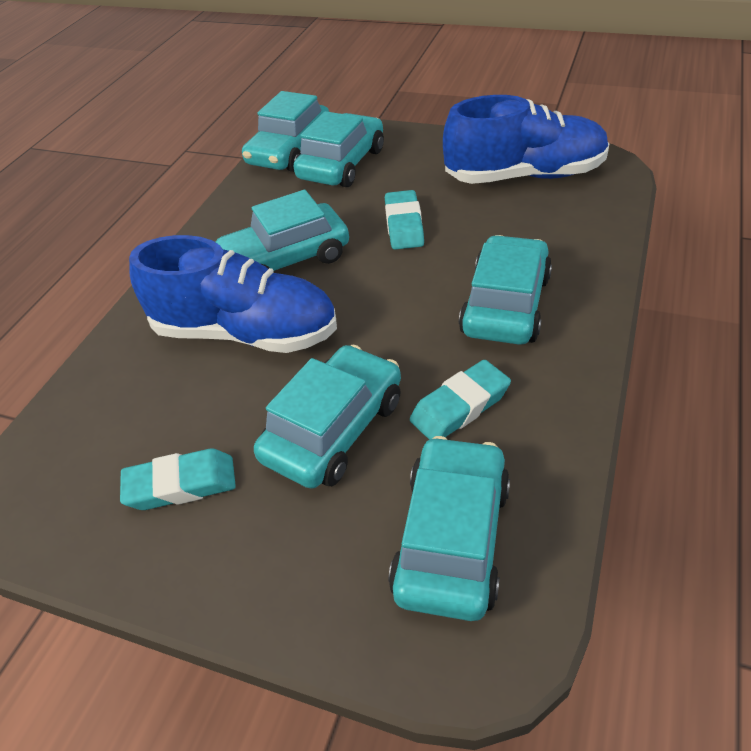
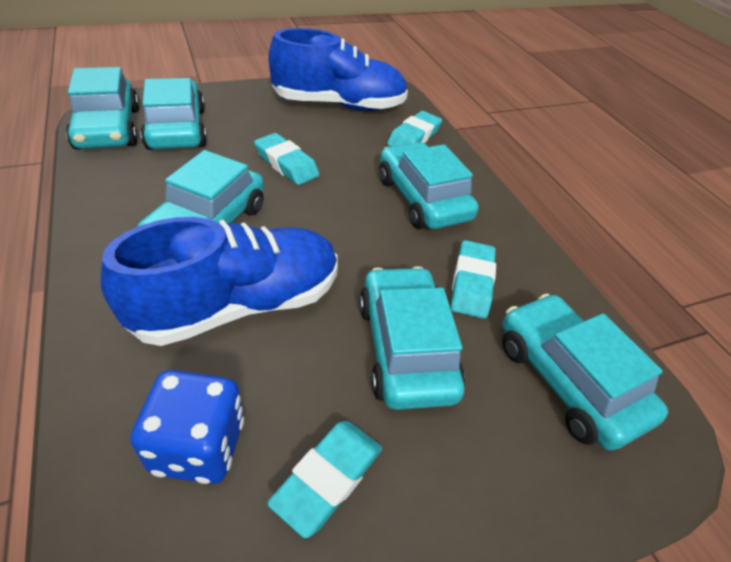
camera: 50 degrees left, 0 degrees up
(131, 416) = (198, 446): none -> blue dice
(524, 176) = (339, 105): blue shoe -> blue shoe turned 45 degrees clockwise
(574, 235) = (414, 137): none -> turquoise eraser

